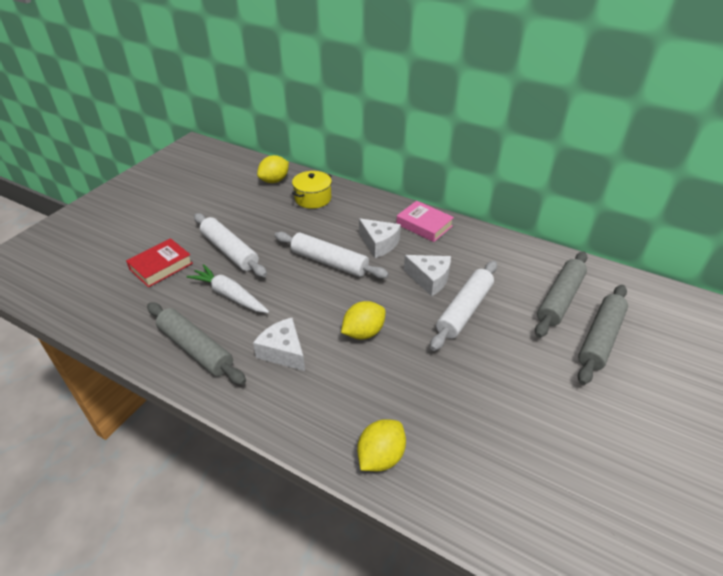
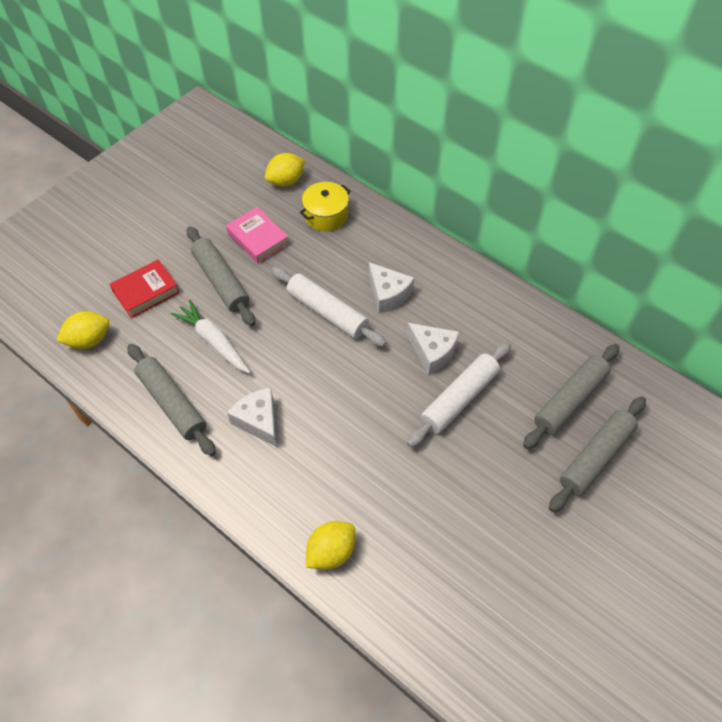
camera: 10 degrees right, 15 degrees up
(230, 251) = (221, 281): white rolling pin -> grey rolling pin
(363, 332) = (345, 410): yellow lemon -> yellow lemon (89, 340)
(424, 225) = (446, 274): pink book -> pink book (258, 239)

